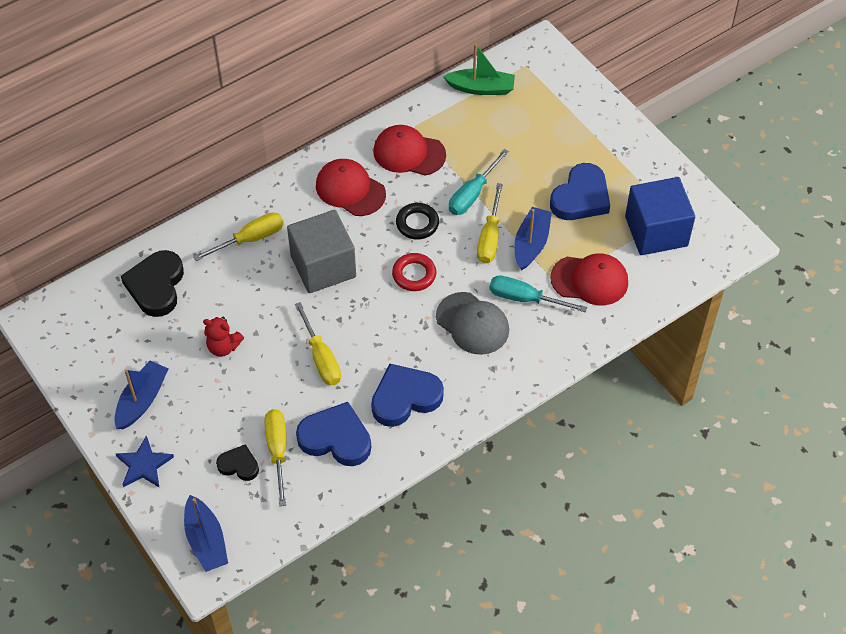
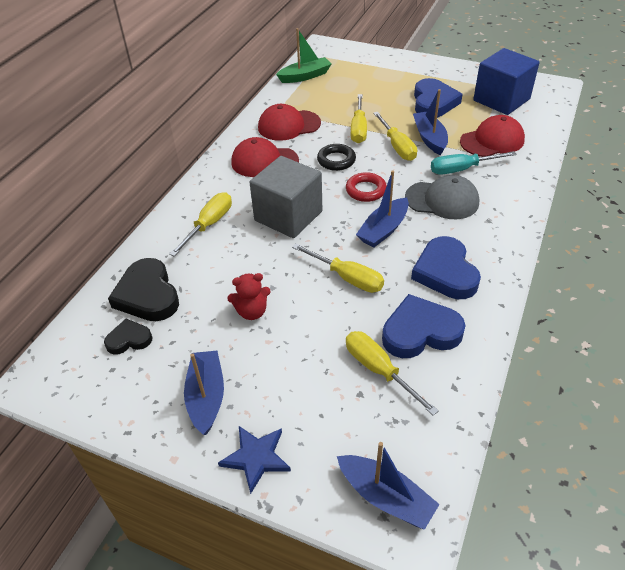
camera: 30 degrees left, 10 degrees down
(239, 465) = (354, 403): black heart -> black heart (129, 339)
(392, 327) = (383, 230): none -> blue boat
(405, 398) = (445, 272): blue heart -> blue heart turned 45 degrees counterclockwise
(472, 194) = (358, 129): turquoise screwdriver -> yellow screwdriver

